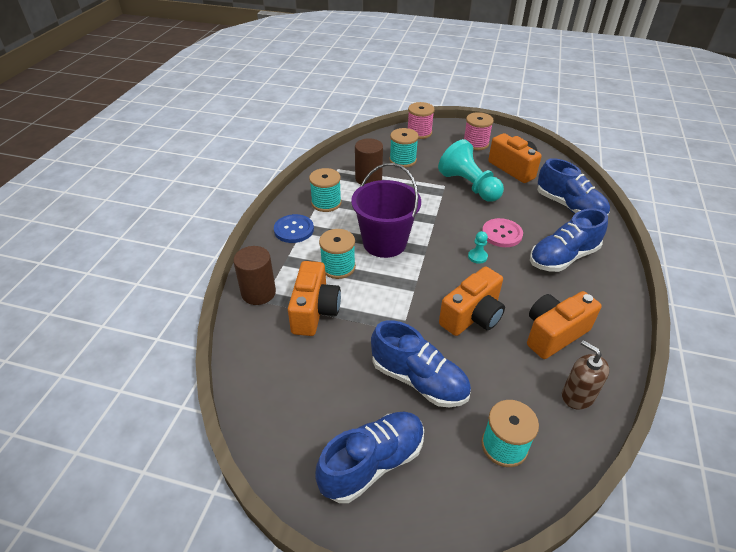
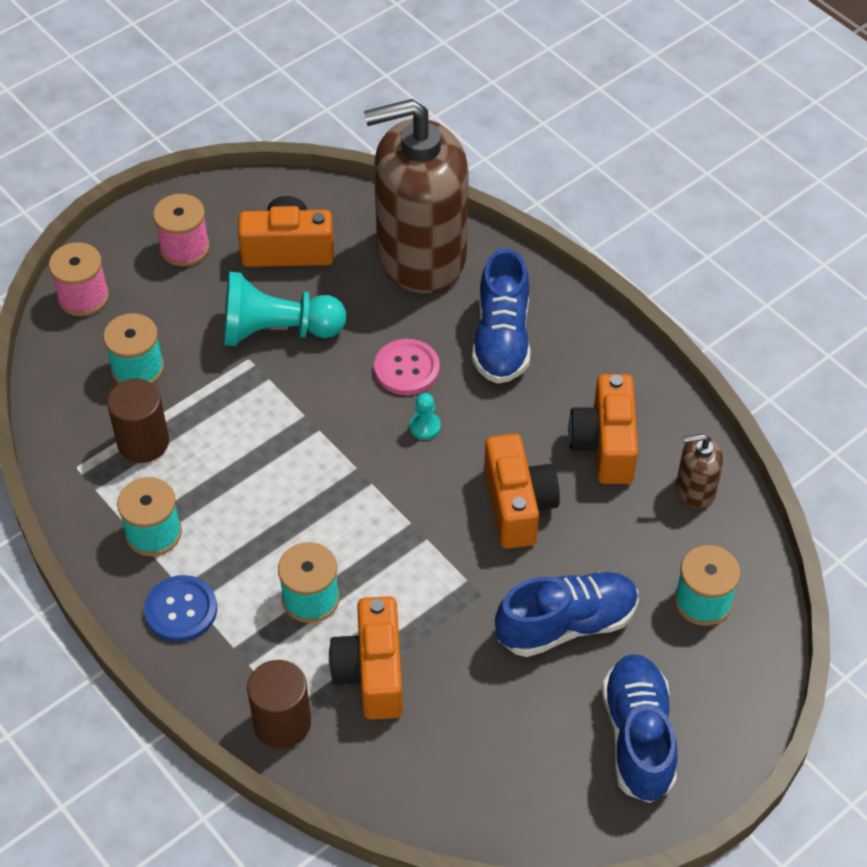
camera: 55 degrees left, 10 degrees up
(314, 311) = (372, 672): orange camera -> orange camera turned 135 degrees counterclockwise
(384, 243) = (308, 513): purple bucket -> none
(569, 207) = (421, 255): blue shoe -> brown soap dispenser

